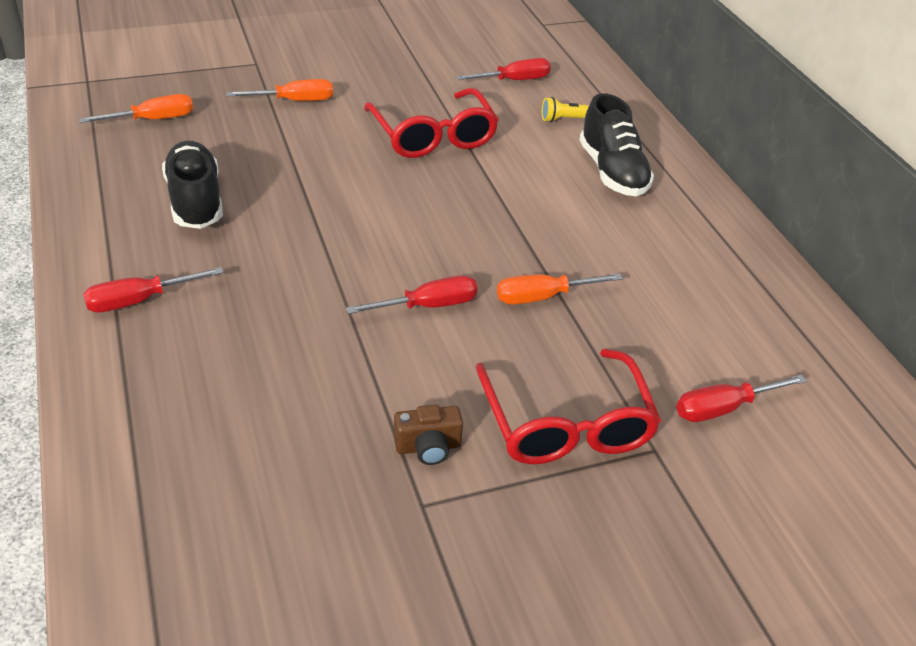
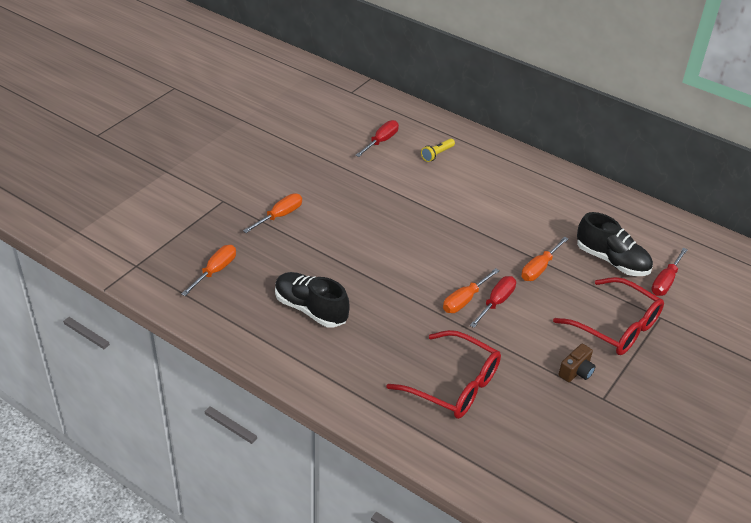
camera: 35 degrees left, 0 degrees up
(138, 301) = (359, 381): red screwdriver -> none
(389, 282) = (464, 300): none -> orange screwdriver
(433, 136) = (382, 201): red glasses -> red glasses (454, 385)
(612, 172) = (493, 178): black shoe -> black shoe (612, 261)

